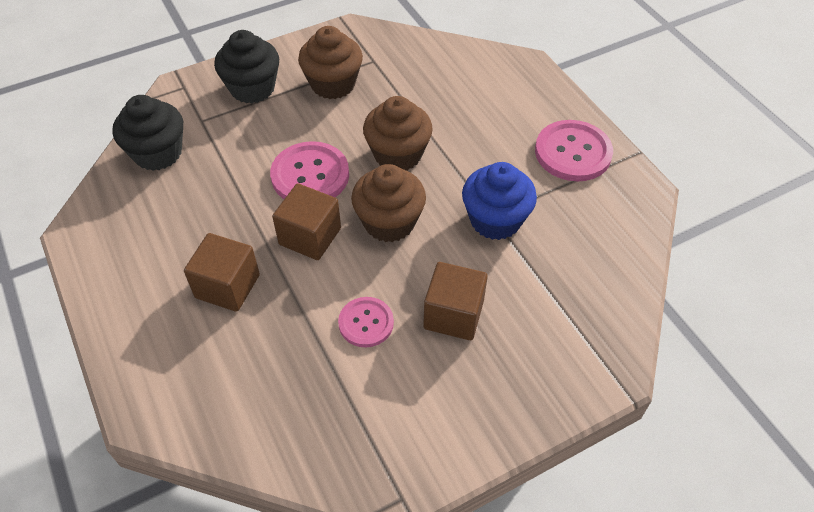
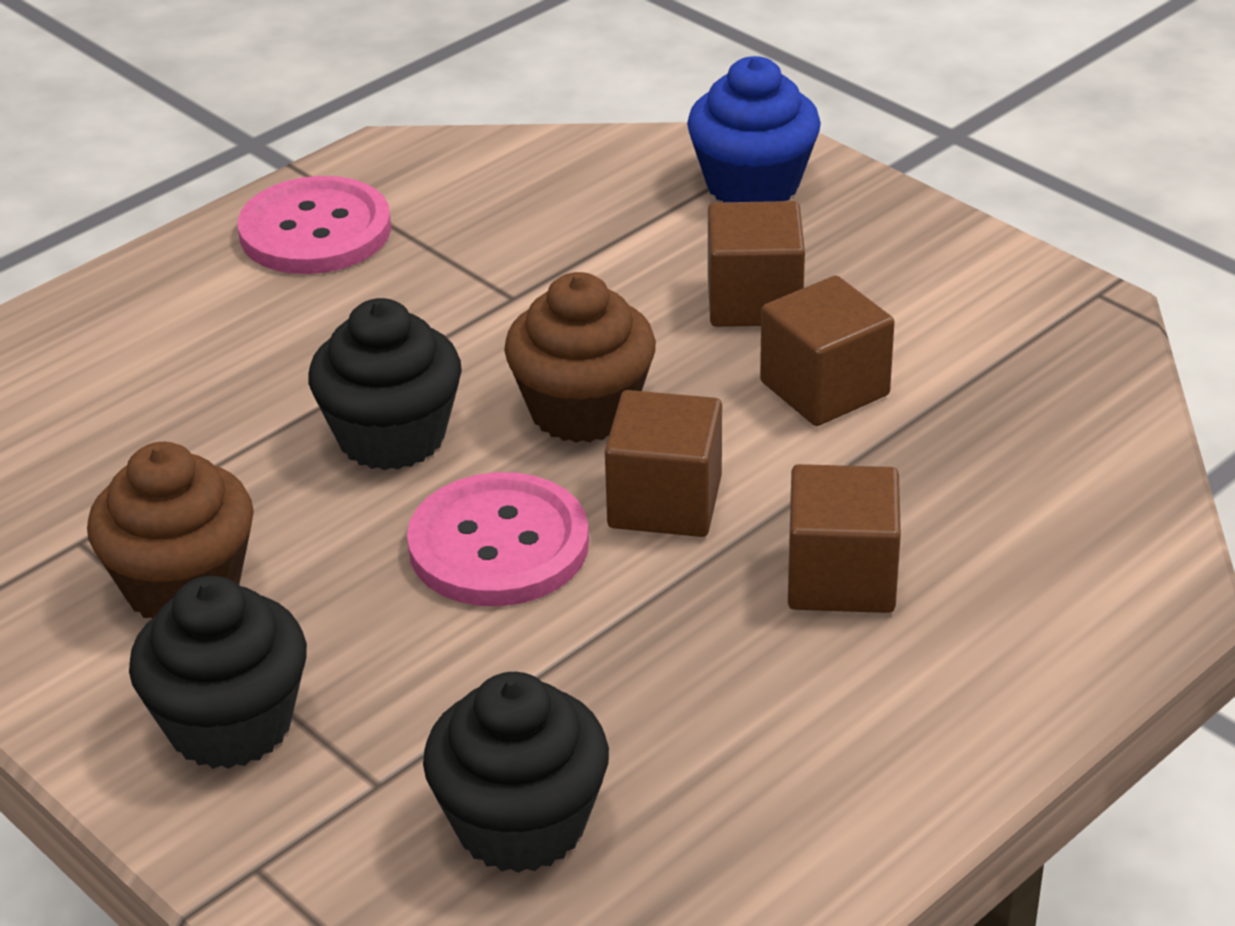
camera: 105 degrees left, 15 degrees down
(366, 323) = (824, 388): pink button -> brown cube
(398, 154) = (392, 437): brown cupcake -> black cupcake
(495, 220) = (522, 291): blue cupcake -> blue cupcake (752, 184)

